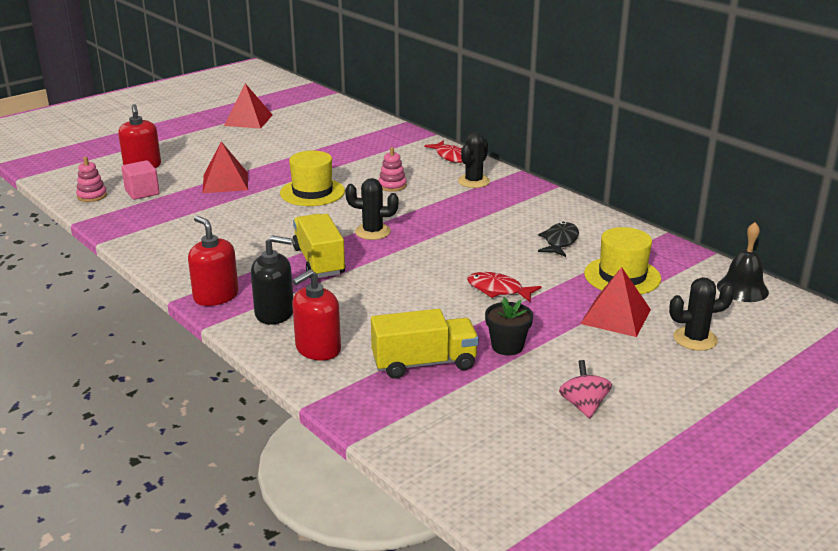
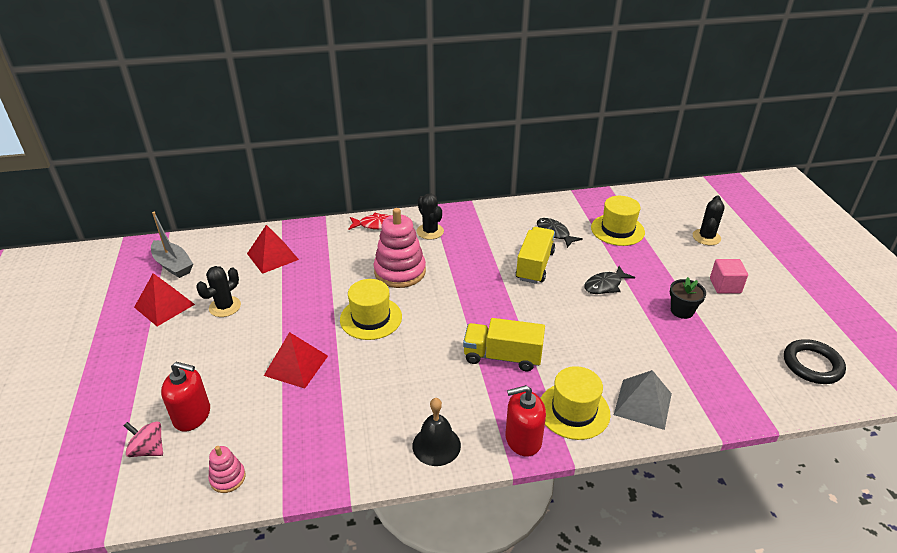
camera: 60 degrees left, 10 degrees up
(142, 192) = (260, 433): pink cube -> pink cube (725, 286)
(274, 313) = (573, 411): black soap dispenser -> yellow hat
(298, 107) = (173, 265): none -> grey boat
(318, 349) = (642, 403): red soap dispenser -> grey pyramid
(372, 232) = (473, 310): black cactus -> black cactus (225, 307)
(392, 186) = (400, 271): pink stacking toy -> pink stacking toy, size x2.03
(424, 363) = (687, 356): yellow truck -> yellow truck (534, 265)
(498, 290) = (605, 285): red fish -> black fish
(501, 458) = (812, 365): none -> black ring
(583, 405) = (764, 308): pink spinning top -> pink spinning top (148, 449)
(616, 316) = (666, 253): red pyramid -> red pyramid (272, 256)
(742, 289) = (658, 197): black bell -> black bell (436, 445)

